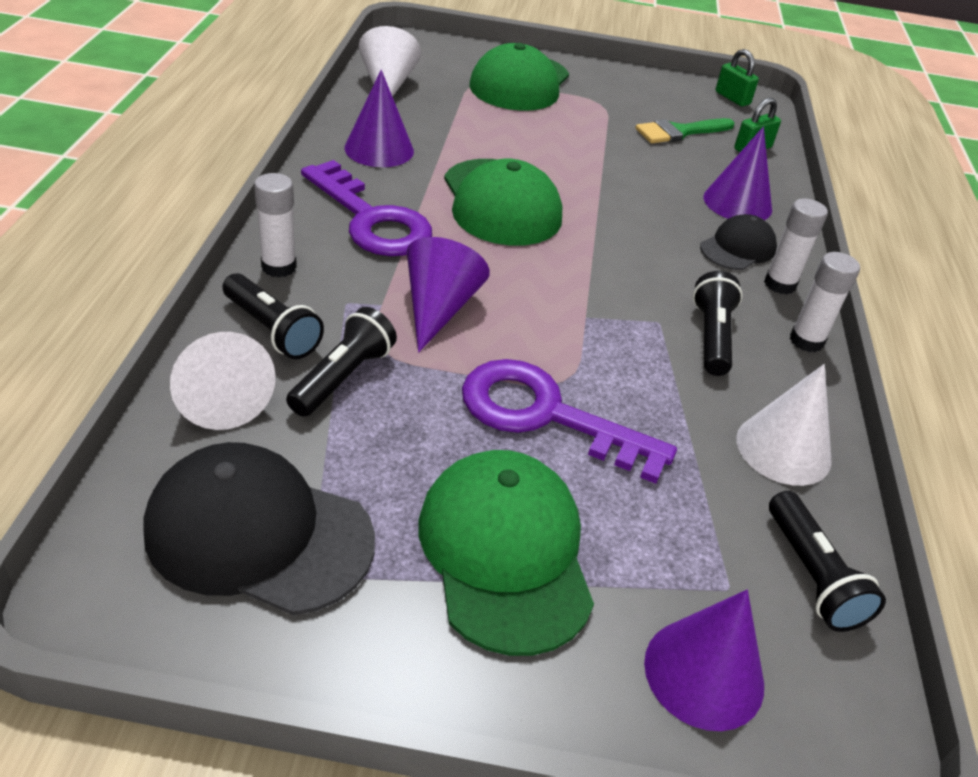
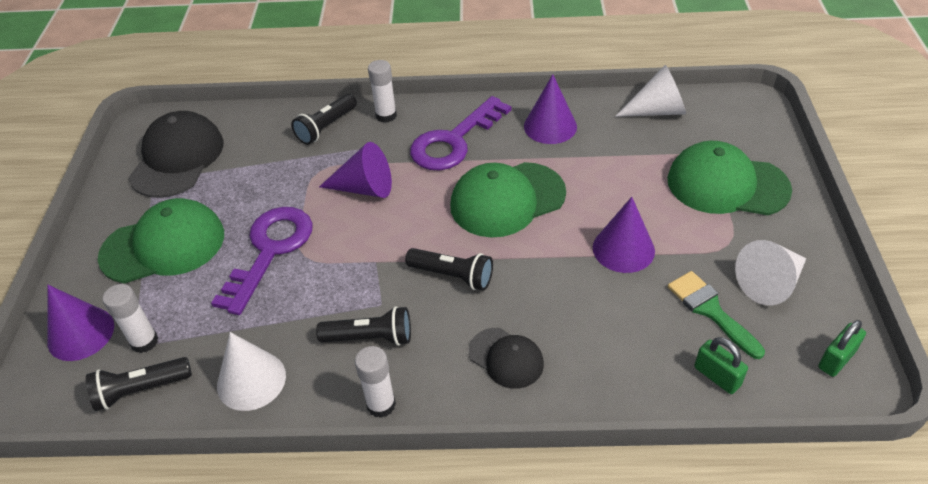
camera: 90 degrees right, 5 degrees up
(221, 396) = (269, 124): white cone -> white cone (770, 283)
(343, 377) = (291, 161): black flashlight -> black flashlight (453, 276)
(737, 203) = (588, 359): purple cone -> purple cone (623, 249)
(780, 284) = (459, 389): white glue stick -> white glue stick (144, 341)

